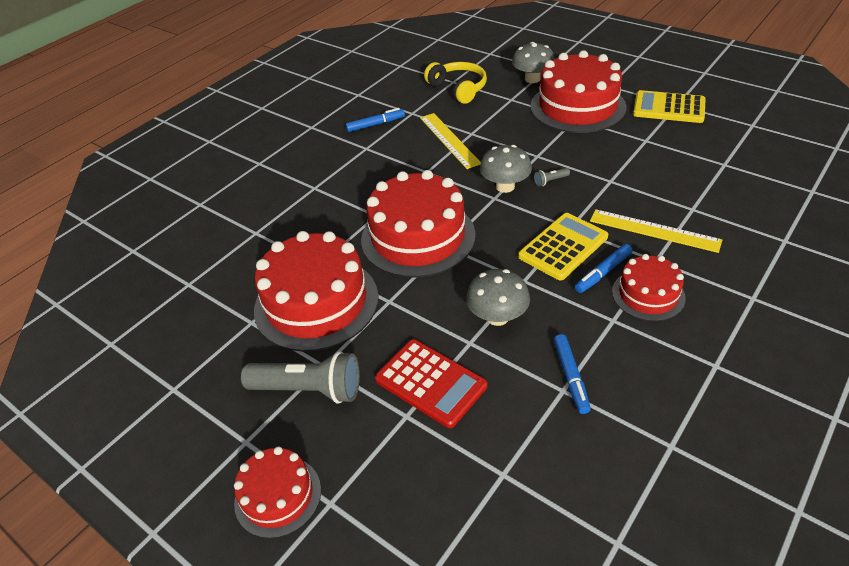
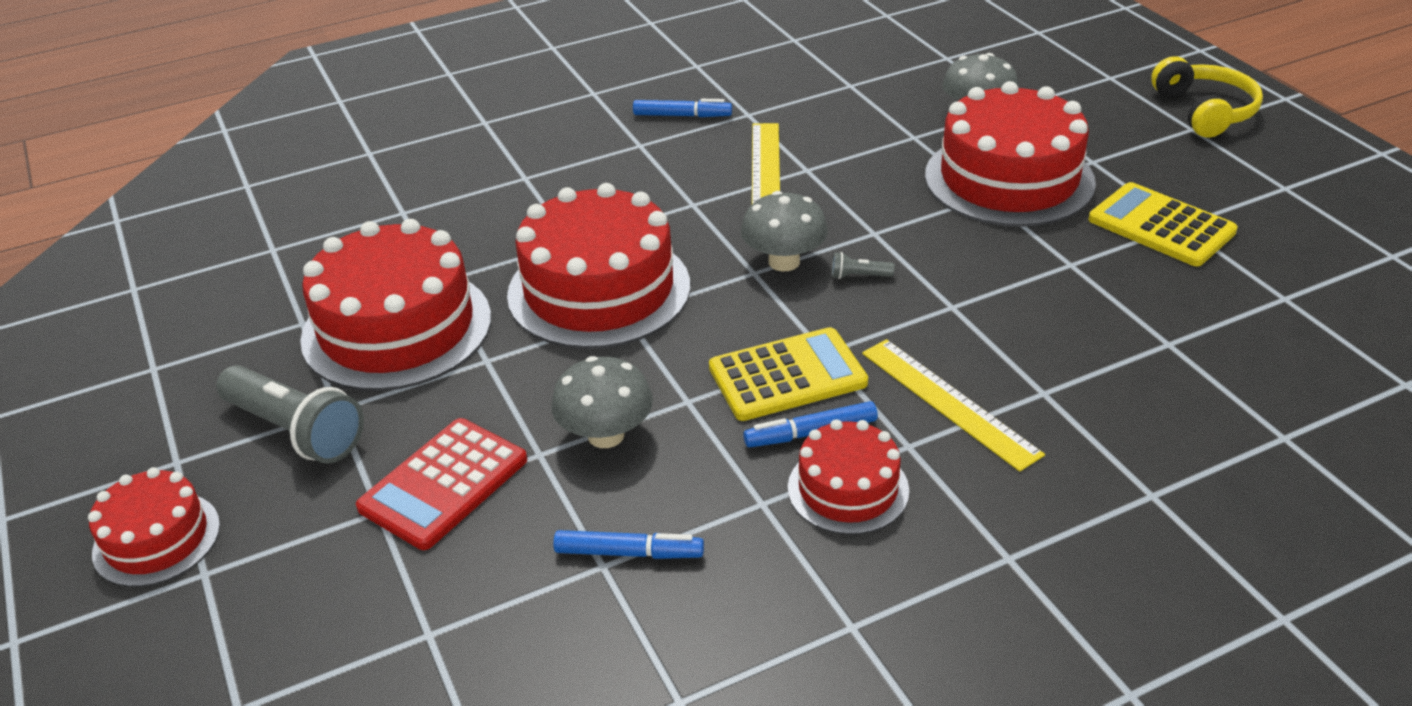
camera: 25 degrees right, 5 degrees down
(430, 383) = (444, 484): red calculator -> red calculator turned 60 degrees clockwise
(458, 89) = (848, 98): yellow headphones -> yellow headphones (1204, 111)
(570, 377) = (629, 553): blue marker -> blue marker turned 105 degrees counterclockwise

